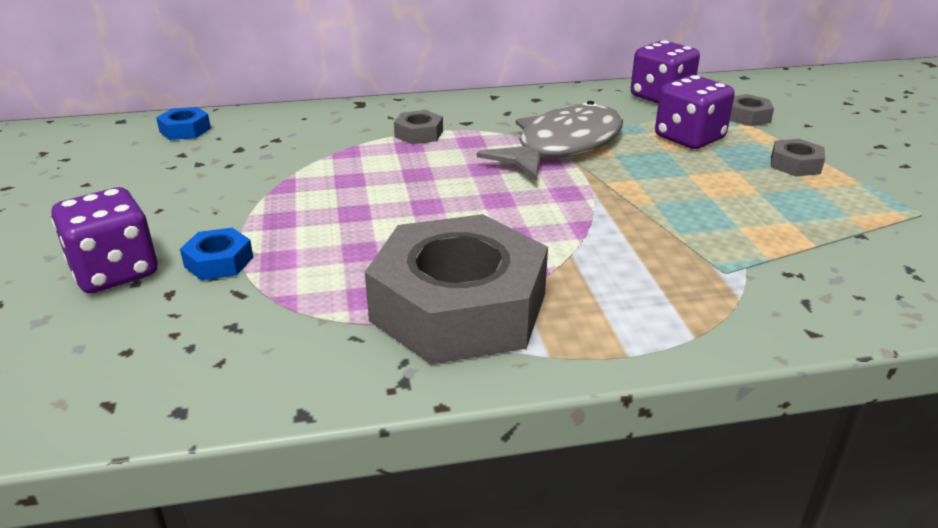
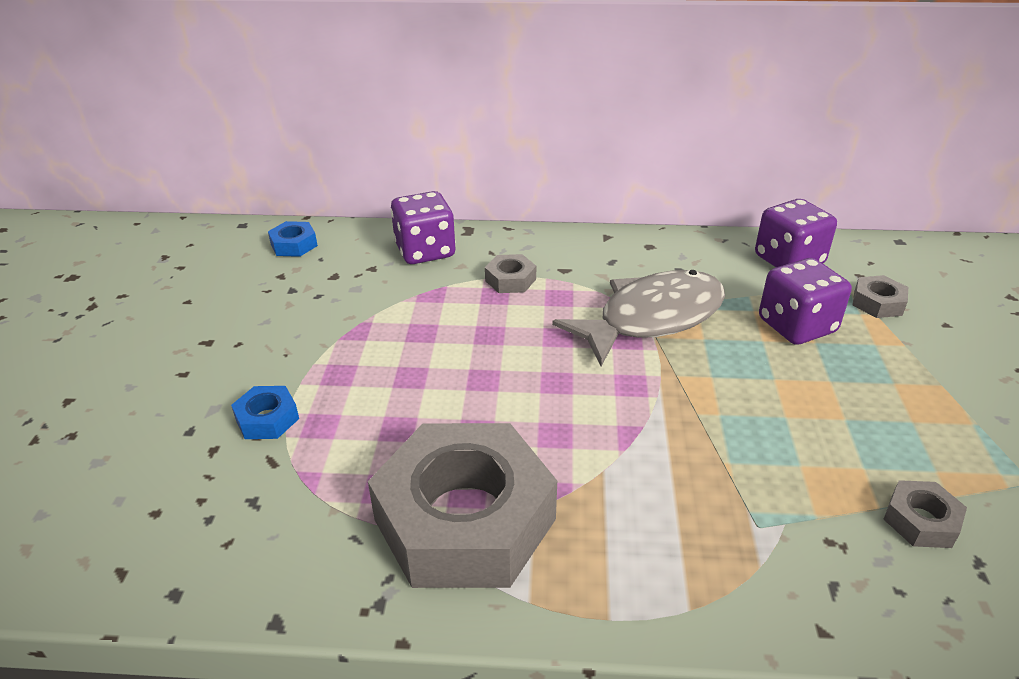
camera: 15 degrees right, 5 degrees up
(115, 272) = (176, 415): purple dice -> purple dice (425, 251)
(795, 164) = (905, 383): grey nut -> grey nut (921, 520)

